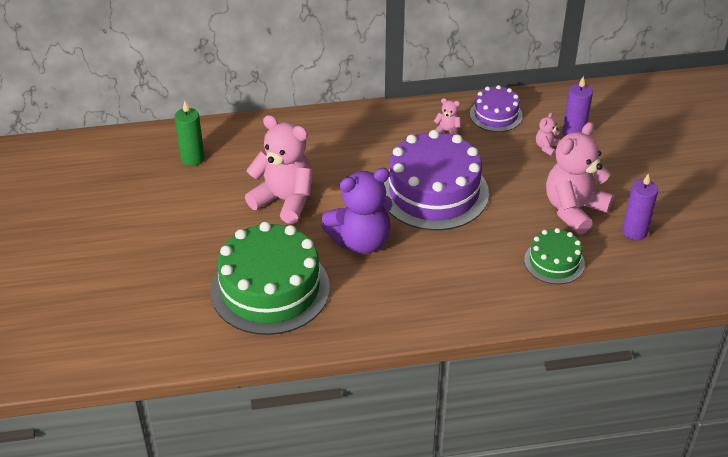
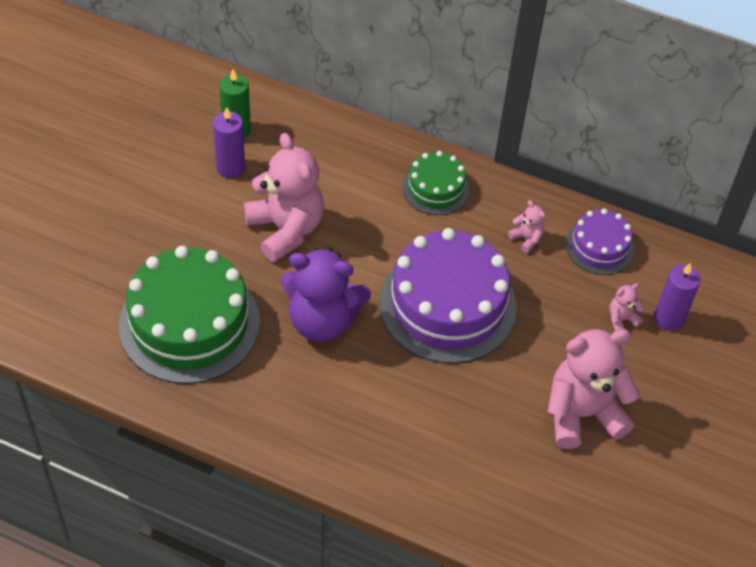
camera: 30 degrees right, 10 degrees up
(554, 262) = (503, 464): green cake -> green cake (436, 188)
(634, 232) = (628, 480): purple candle -> purple candle (230, 167)

